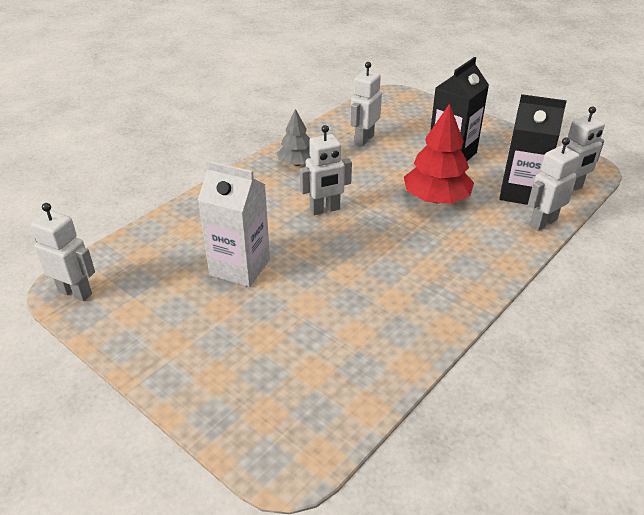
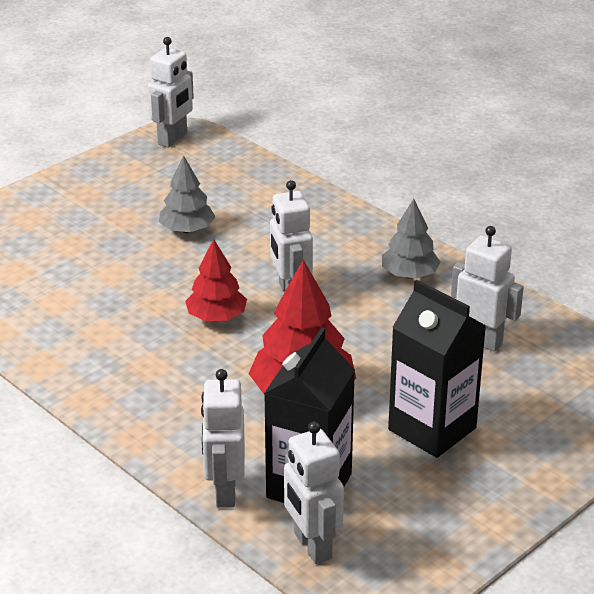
camera: 95 degrees right, 5 degrees down
(240, 267) = (187, 230): white carton -> grey tree
(361, 241) = (216, 317): none -> red tree
(543, 222) = (225, 491): white robot -> white robot turned 150 degrees counterclockwise

